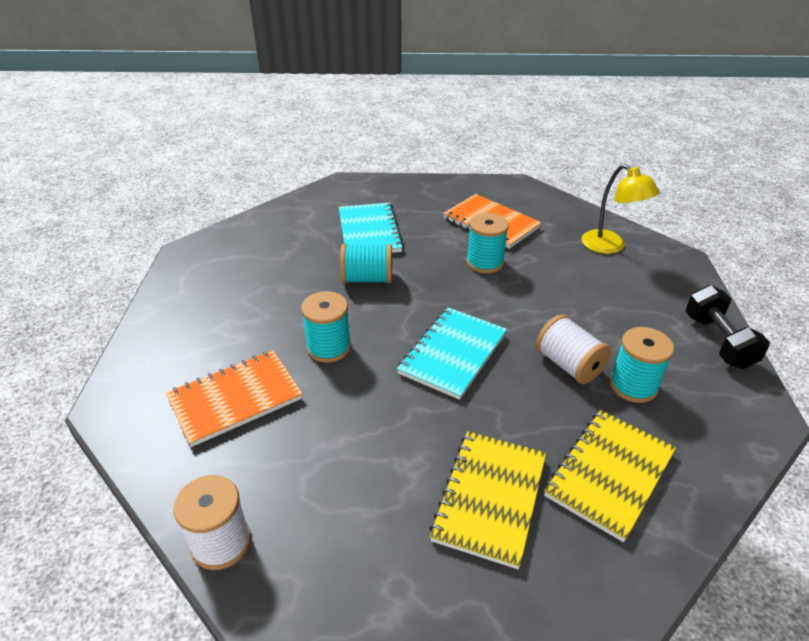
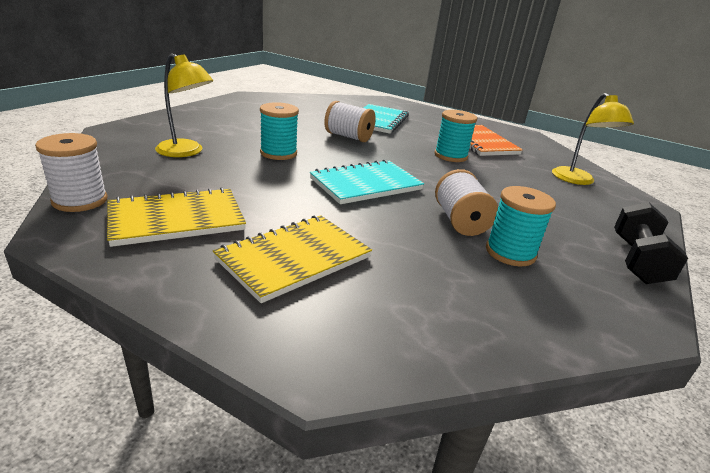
camera: 25 degrees right, 10 degrees down
(235, 399) = (186, 152): orange notebook -> yellow lamp
(367, 279) = (348, 137): turquoise spool -> white spool
(609, 474) = (421, 290): yellow notebook -> yellow notebook (177, 219)

